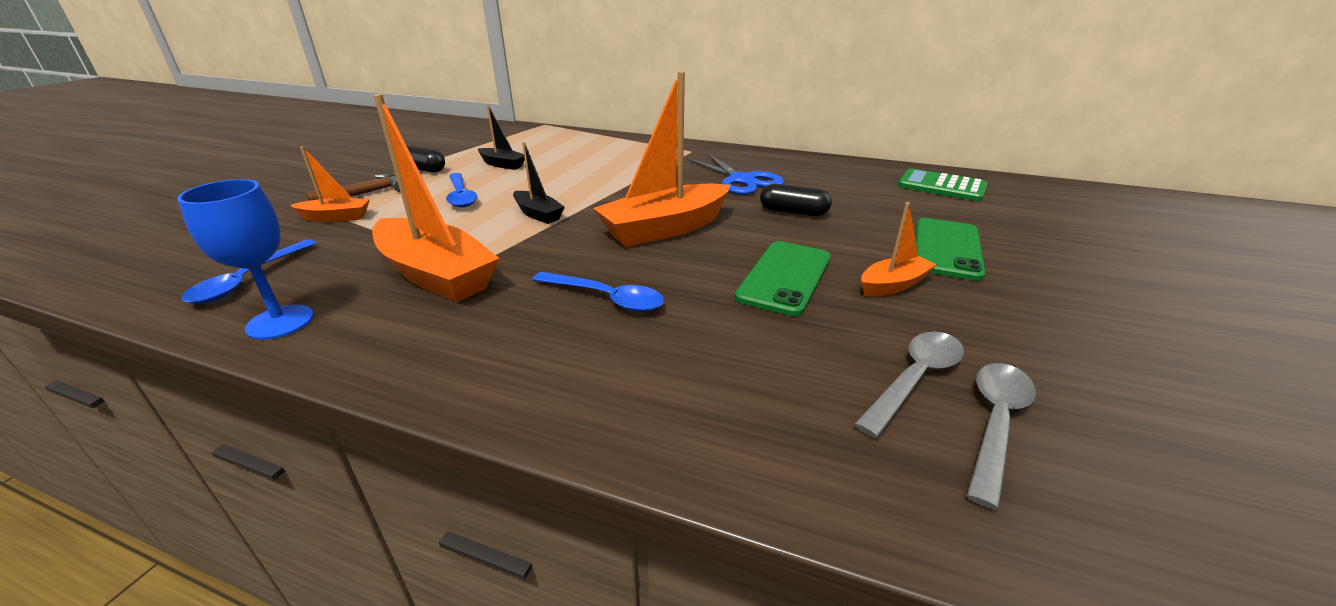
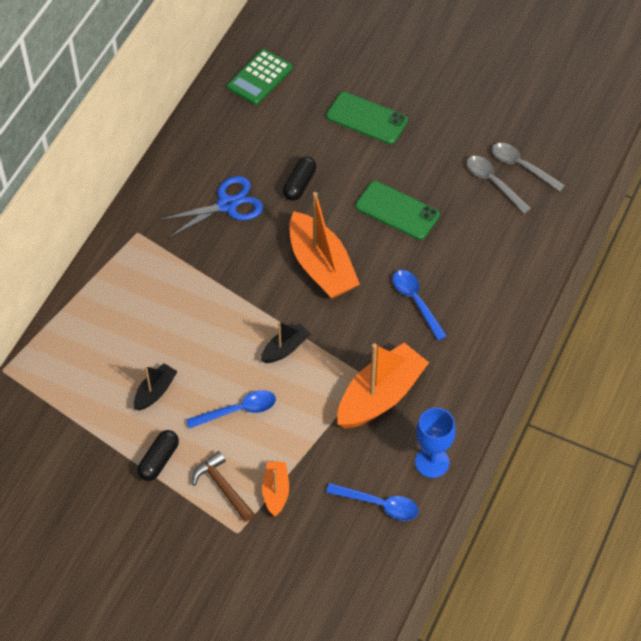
camera: 85 degrees left, 25 degrees up
(607, 298) = (416, 301): blue spoon -> blue spoon turned 60 degrees counterclockwise
(893, 285) = (409, 161): orange boat -> none

